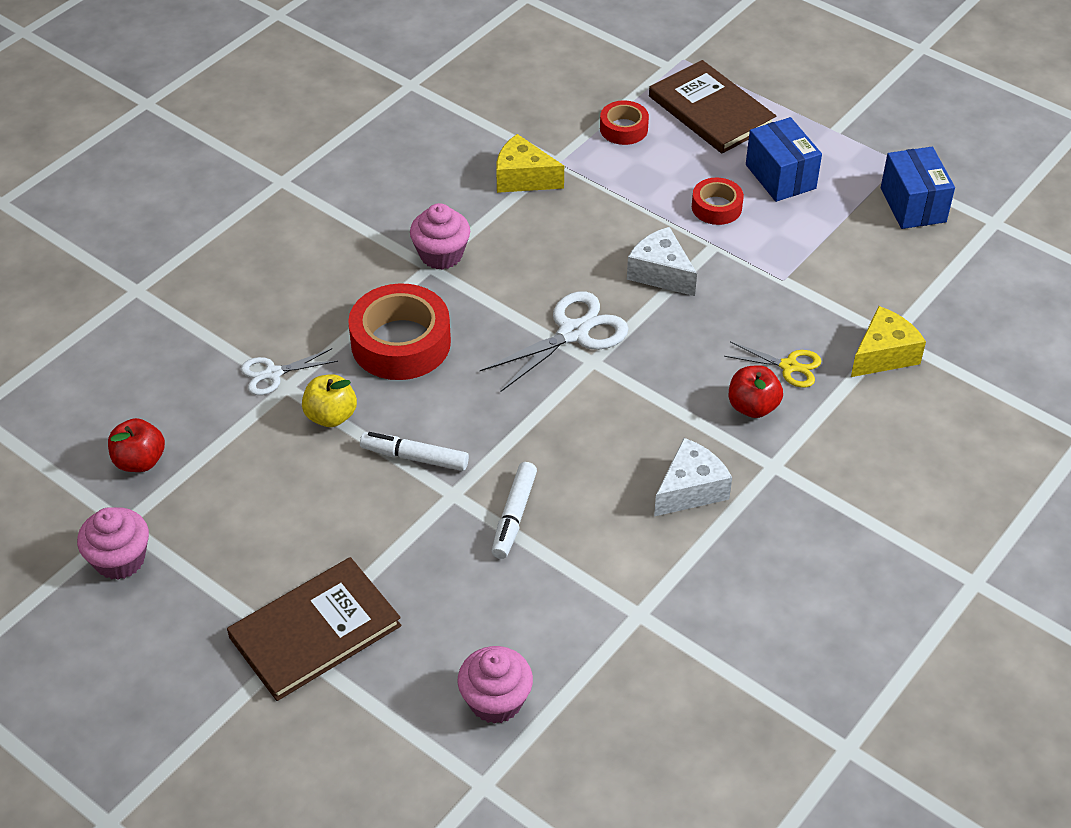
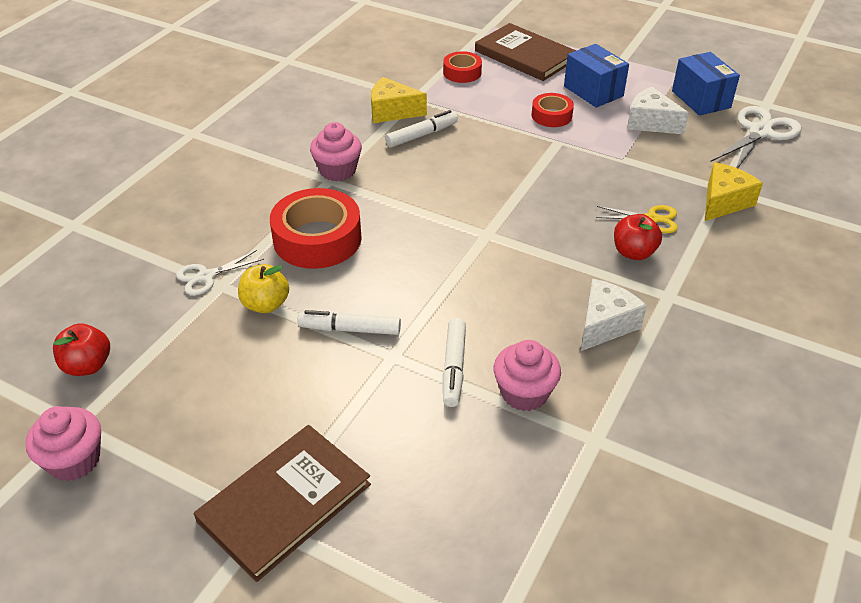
camera: 10 degrees left, 5 degrees down
(495, 701) = (483, 546): pink cupcake -> pink cupcake (524, 393)
(551, 217) = (422, 135): none -> white marker
(573, 333) = (464, 215): white scissors -> white scissors (760, 132)
(660, 273) = (523, 164): white cheese -> white cheese (650, 122)

